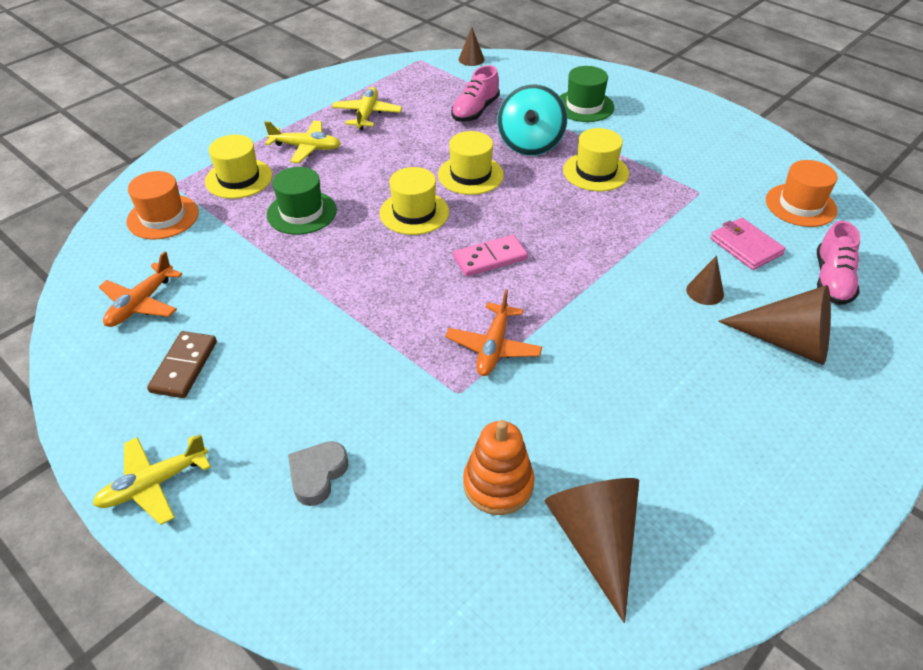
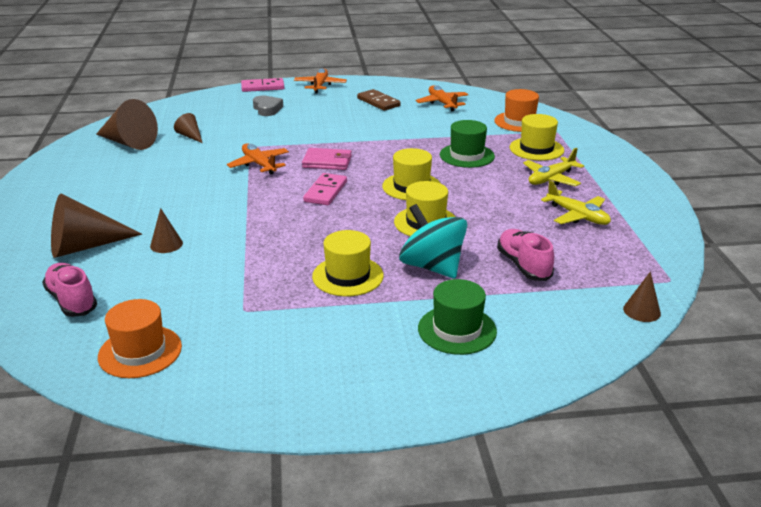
camera: 130 degrees right, 15 degrees down
(154, 484) = (320, 86): yellow plane -> orange plane
(220, 564) = (262, 87): none -> pink domino
(498, 484) = (190, 136): orange stacking toy -> brown cone
(745, 246) = (162, 288): pink wallet -> pink wallet (327, 162)

